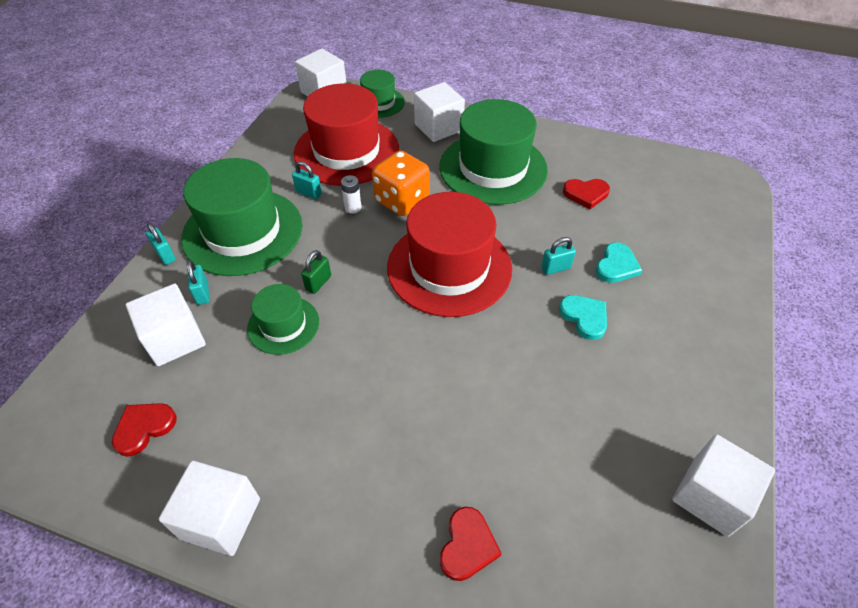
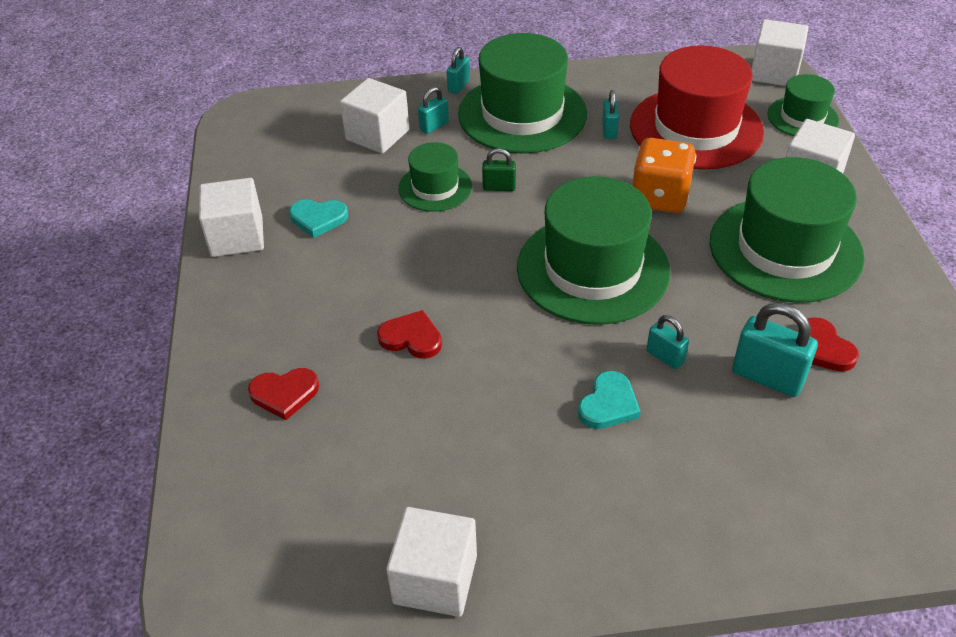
camera: 65 degrees right, 5 degrees down
(144, 428) = (288, 161): red heart -> red heart (411, 338)
(353, 208) = (616, 168): white battery -> none
(449, 267) = (592, 269): red hat -> green hat
(597, 228) = (767, 377): none -> turquoise padlock
(616, 266) = (717, 413): turquoise heart -> turquoise heart (318, 219)

